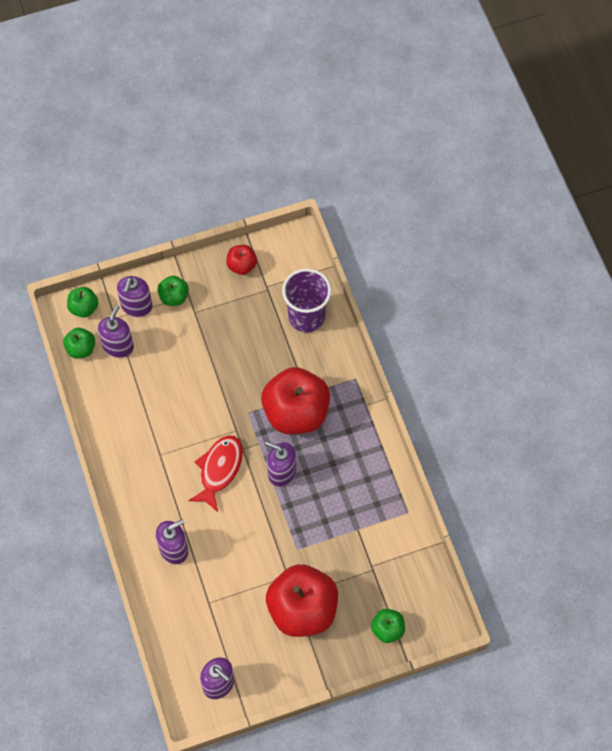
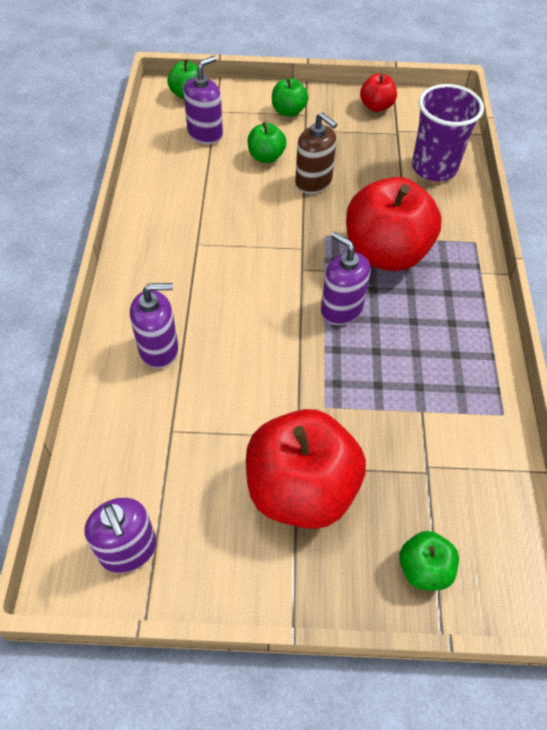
camera: 20 degrees right, 10 degrees down
(81, 348) = (164, 125): green apple -> green apple (266, 156)
(136, 306) = (244, 108): purple soap dispenser -> none
(219, 470) = (262, 282): red fish -> none
(221, 365) = (313, 182): none -> brown soap dispenser

